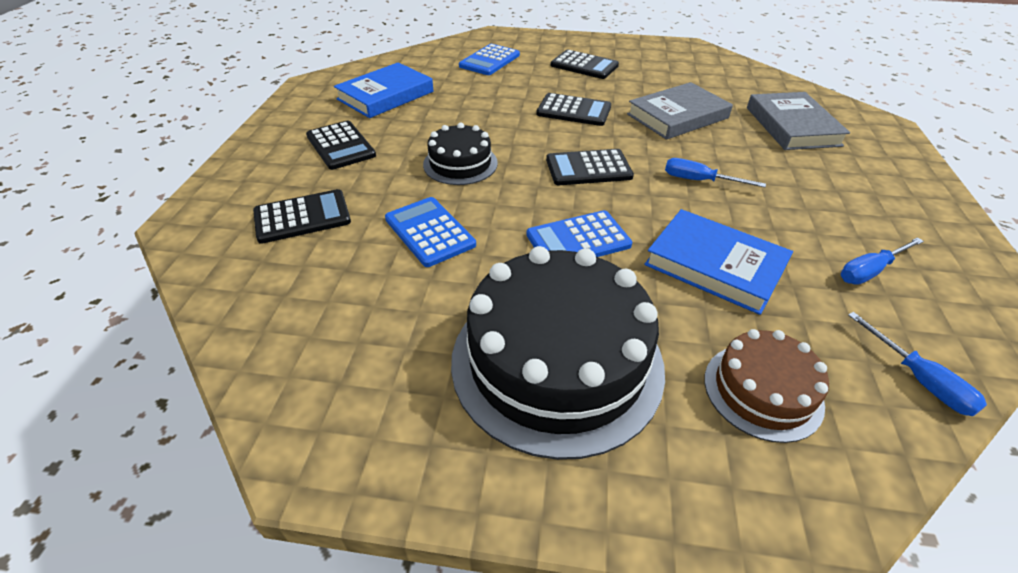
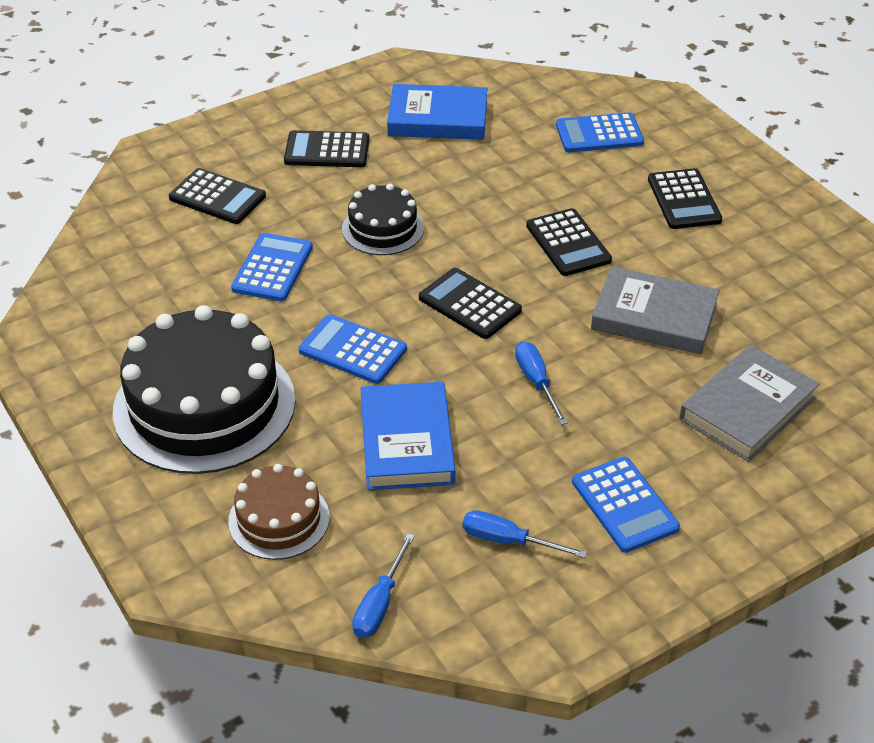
camera: 50 degrees right, 0 degrees up
(341, 146) = (327, 150): black calculator -> black calculator turned 75 degrees clockwise
(858, 205) = (624, 505): none -> blue calculator

